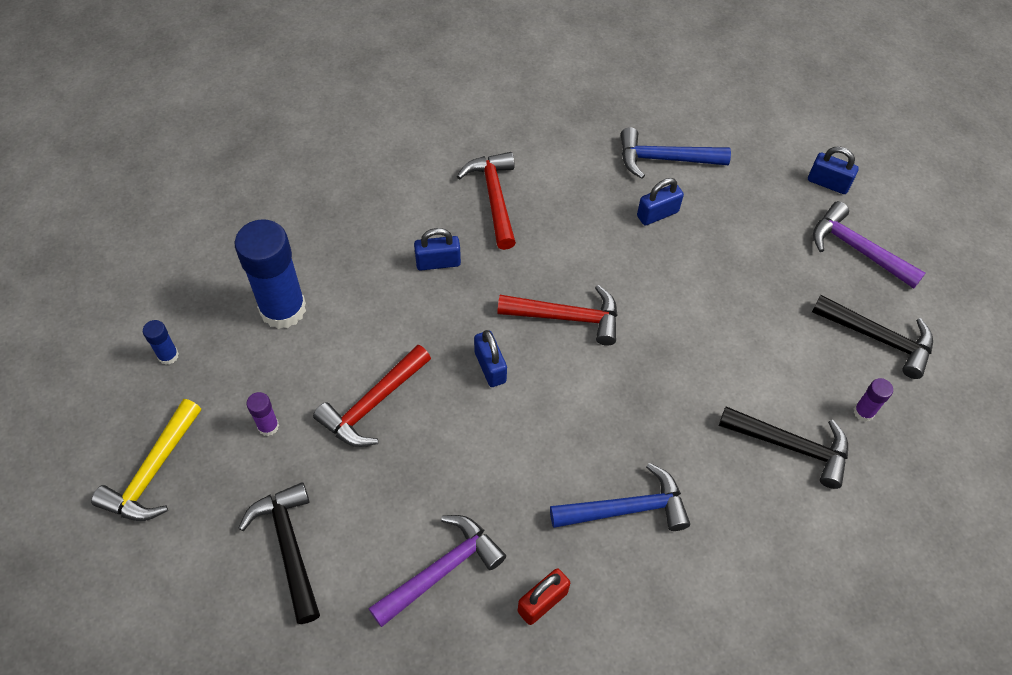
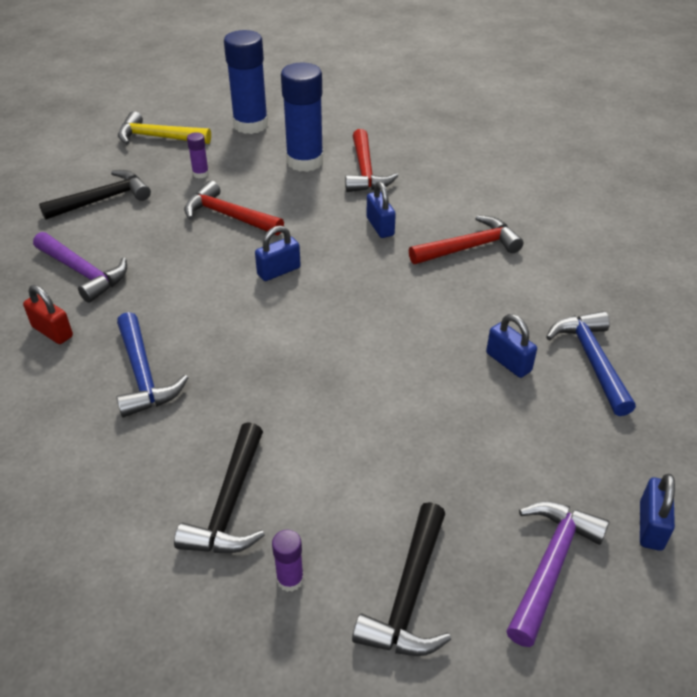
camera: 80 degrees right, 15 degrees down
(168, 355) = (251, 125): blue glue stick -> blue glue stick, size x2.32
(566, 317) = (347, 310): red hammer -> red hammer (365, 171)

